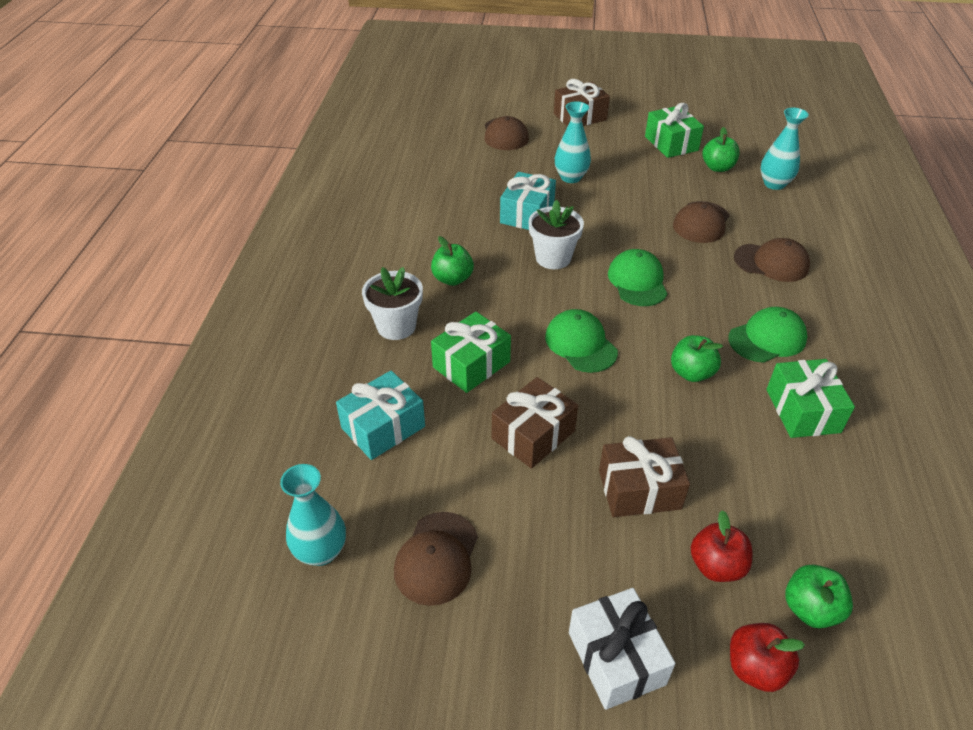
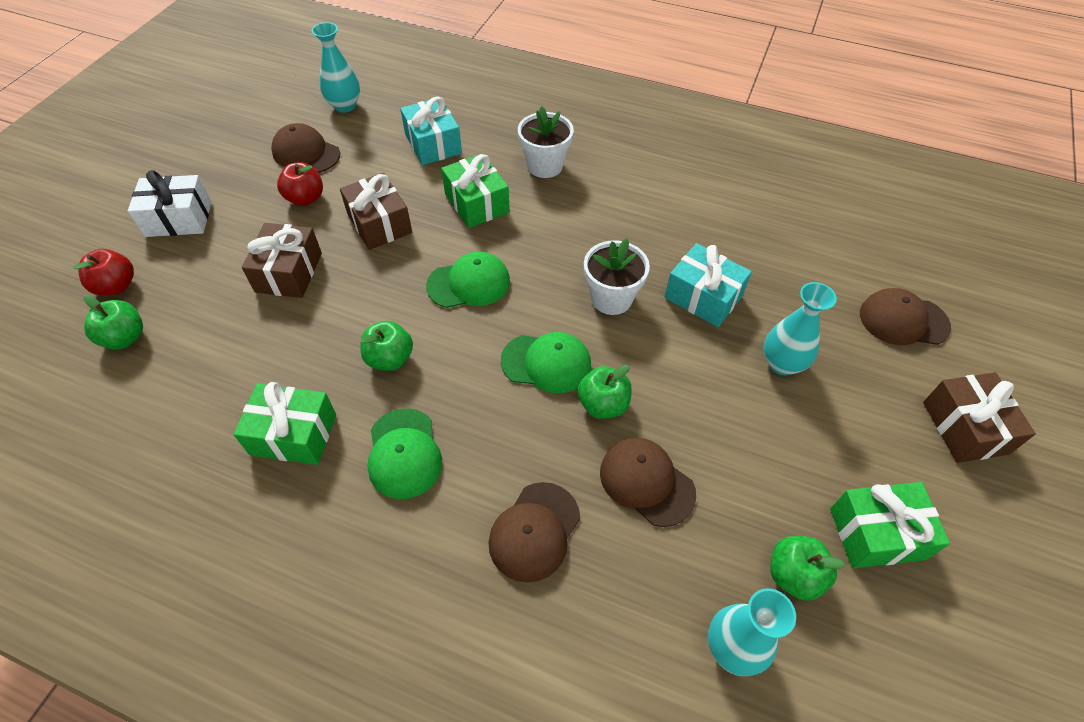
camera: 105 degrees right, 10 degrees up
(452, 279) = (600, 212): green apple -> green apple (603, 404)
(716, 566) = (197, 295): red apple -> red apple (305, 198)

